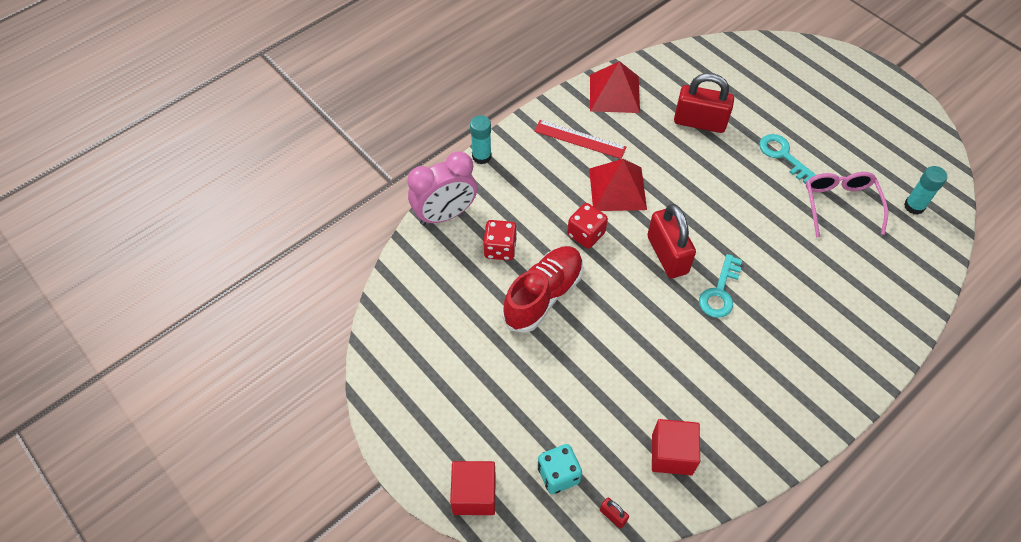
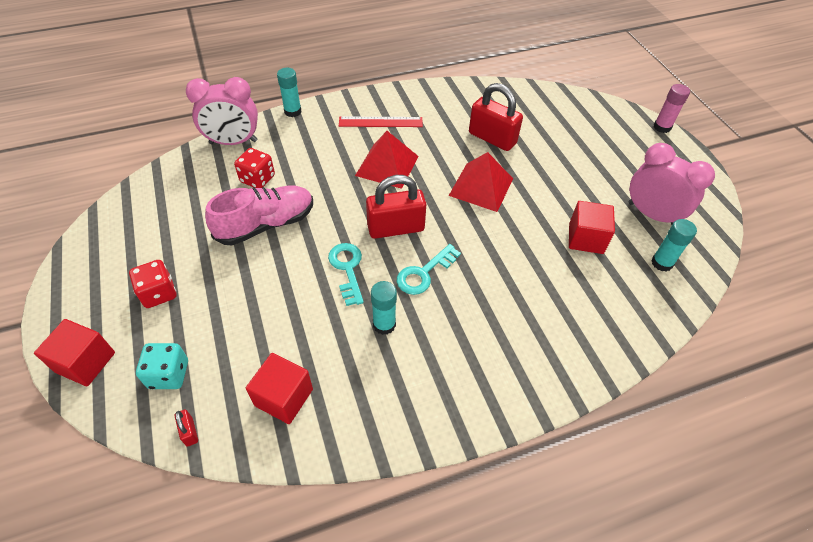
camera: 20 degrees right, 5 degrees down
(543, 295) = (266, 224): red shoe -> pink shoe
(580, 139) = (380, 122): red ruler -> red ruler turned 45 degrees counterclockwise
(586, 234) = (336, 190): red dice -> red dice (159, 293)
(614, 93) = (432, 99): red pyramid -> red pyramid (481, 187)
(667, 255) = (396, 228): red padlock -> red padlock turned 75 degrees clockwise
(715, 355) = (384, 324): none -> turquoise glue stick
(783, 155) = (553, 184): turquoise key -> turquoise key (347, 269)
(840, 204) = (586, 238): pink glasses -> red cube
(849, 56) = (662, 127): none -> pink glue stick
(883, 159) = (651, 214): none -> pink clock

